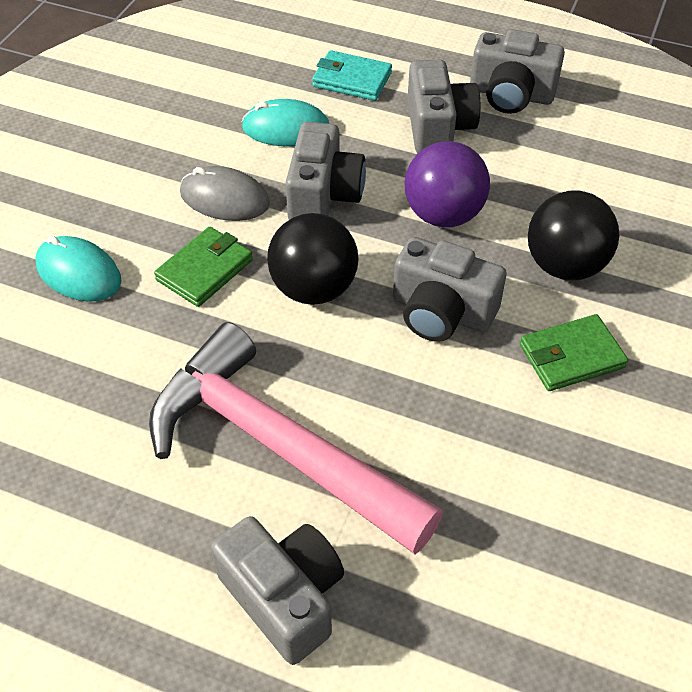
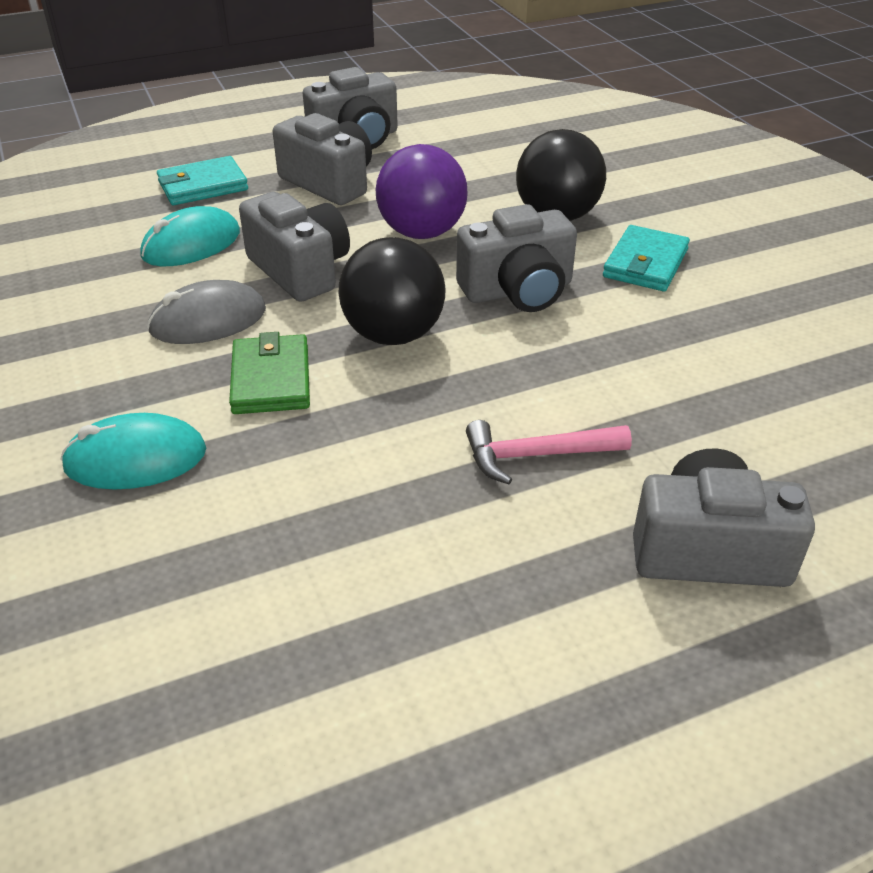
camera: 45 degrees left, 10 degrees down
(278, 446) = (537, 455): pink hammer -> pink hammer, size x0.43
(571, 356) = (645, 263): green wallet -> turquoise wallet

